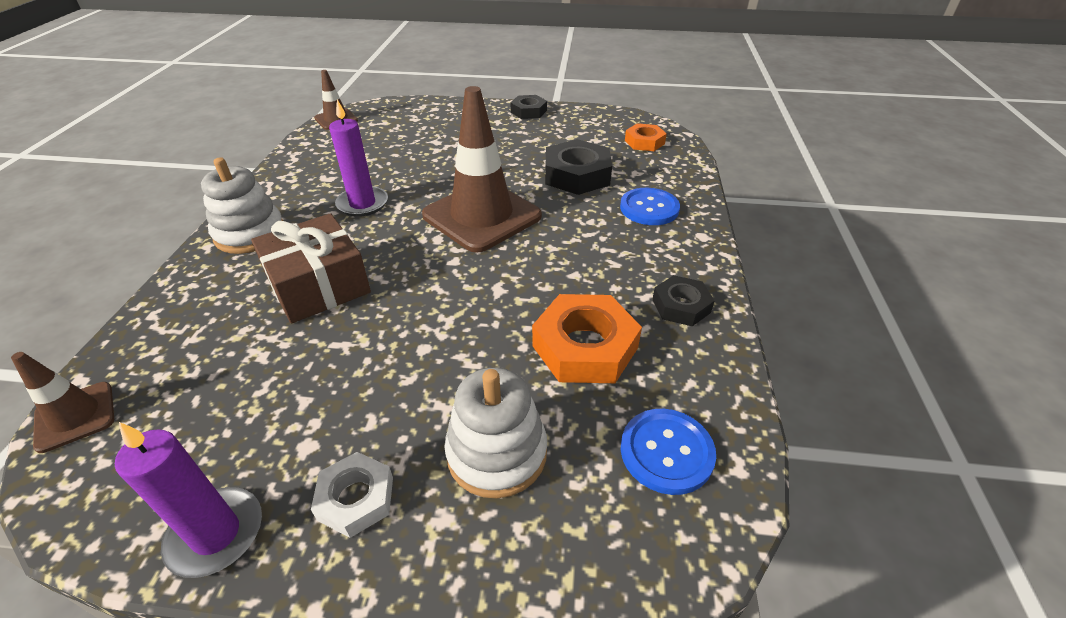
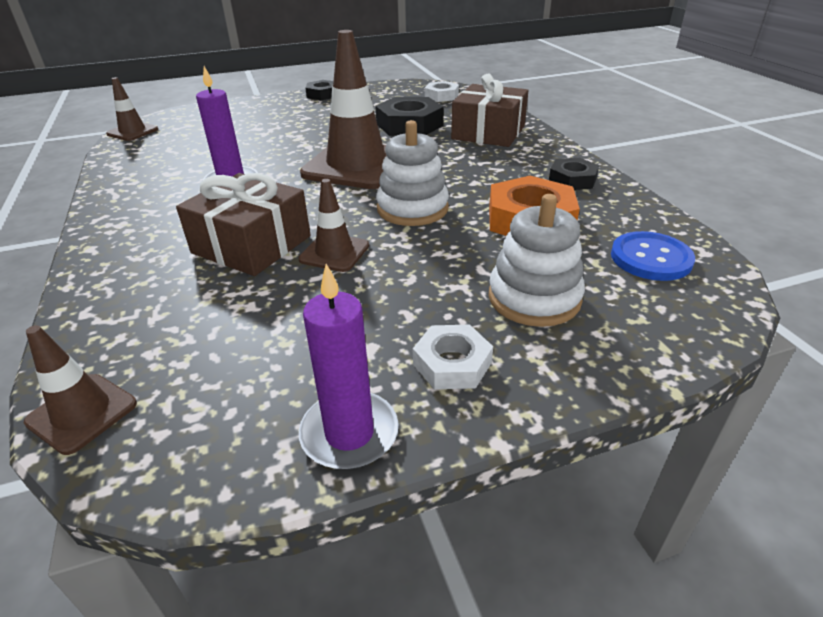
camera: 25 degrees left, 5 degrees down
(250, 234) = (132, 228): white stacking toy -> white stacking toy (412, 209)
(373, 320) = (334, 252): none -> brown traffic cone
(644, 142) = (441, 96): orange nut -> white nut
(649, 208) = (488, 132): blue button -> brown gift

